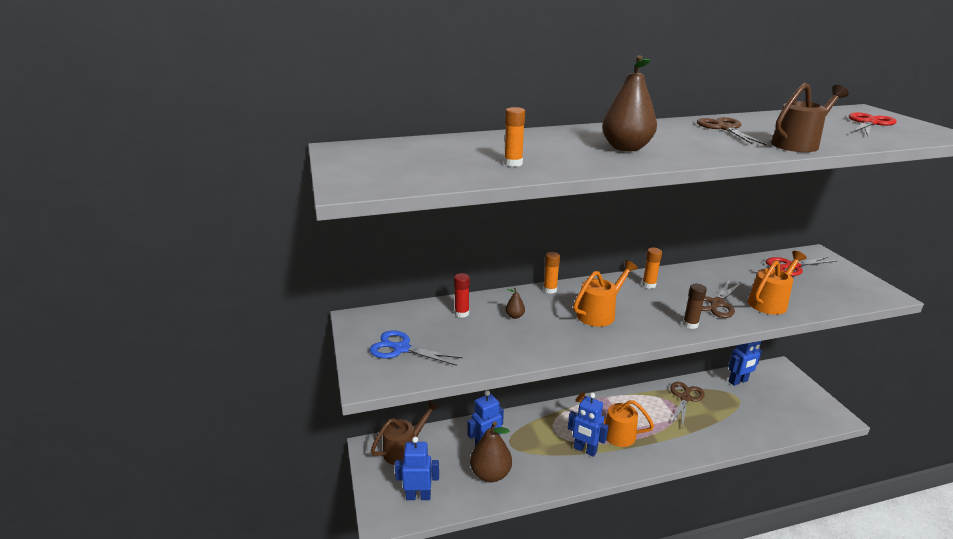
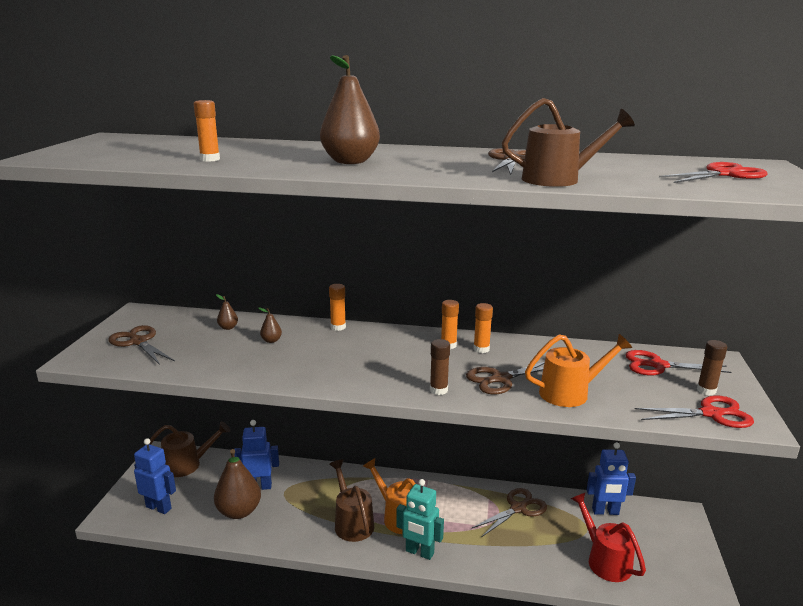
camera: 25 degrees right, 5 degrees down
(401, 349) = (138, 342): blue scissors -> brown scissors
(462, 313) = (228, 327): red glue stick -> brown pear
(585, 450) = (352, 522): blue robot -> brown watering can
(600, 313) = (357, 357): orange watering can -> none
(653, 455) = (419, 552): none -> turquoise robot
(674, 282) = (481, 349): none -> orange glue stick
(766, 416) = (604, 560): none -> red watering can
(838, 278) = (706, 390): none -> brown glue stick
(860, 294) = (711, 414): none -> red scissors

